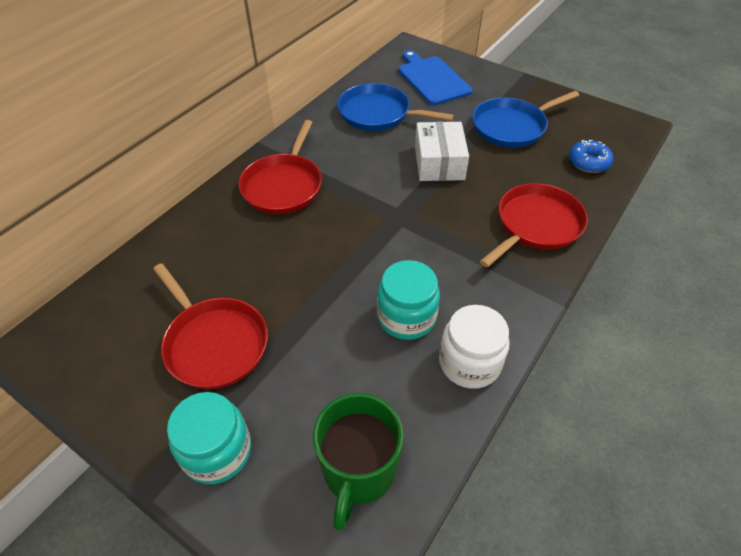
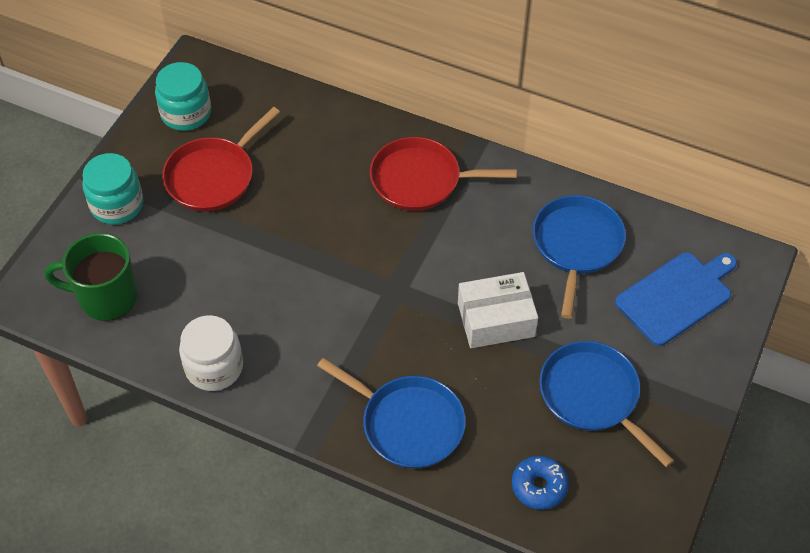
camera: 80 degrees right, 5 degrees up
(406, 317) = (259, 312): turquoise jar -> turquoise jar (186, 113)
(536, 225) = (408, 424): red pan -> blue pan

